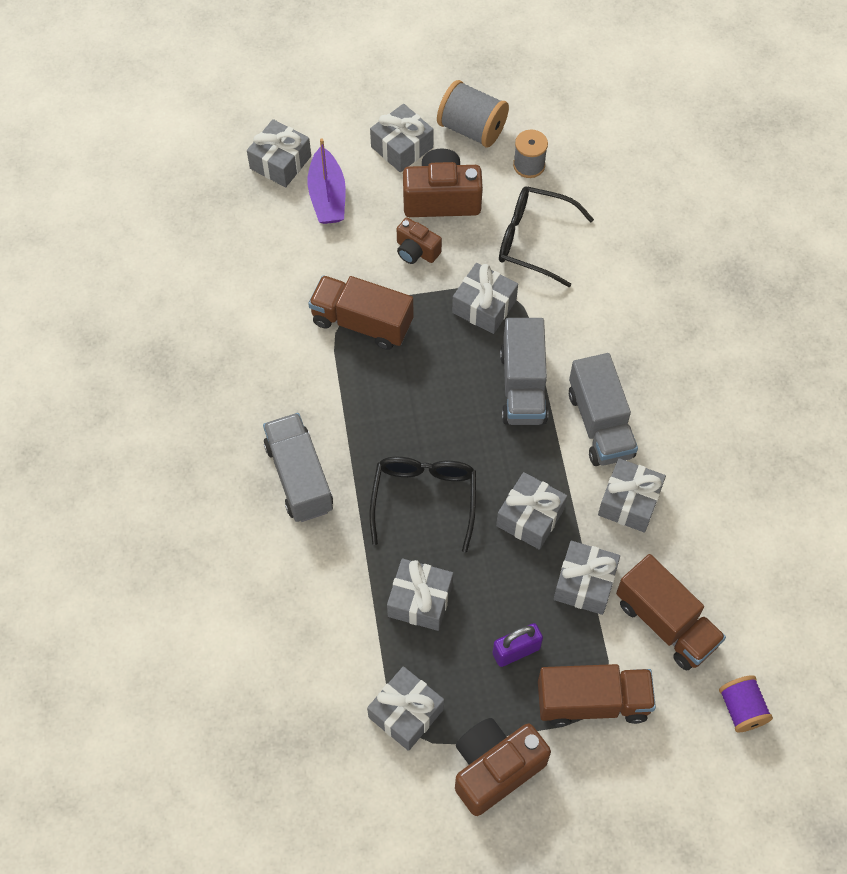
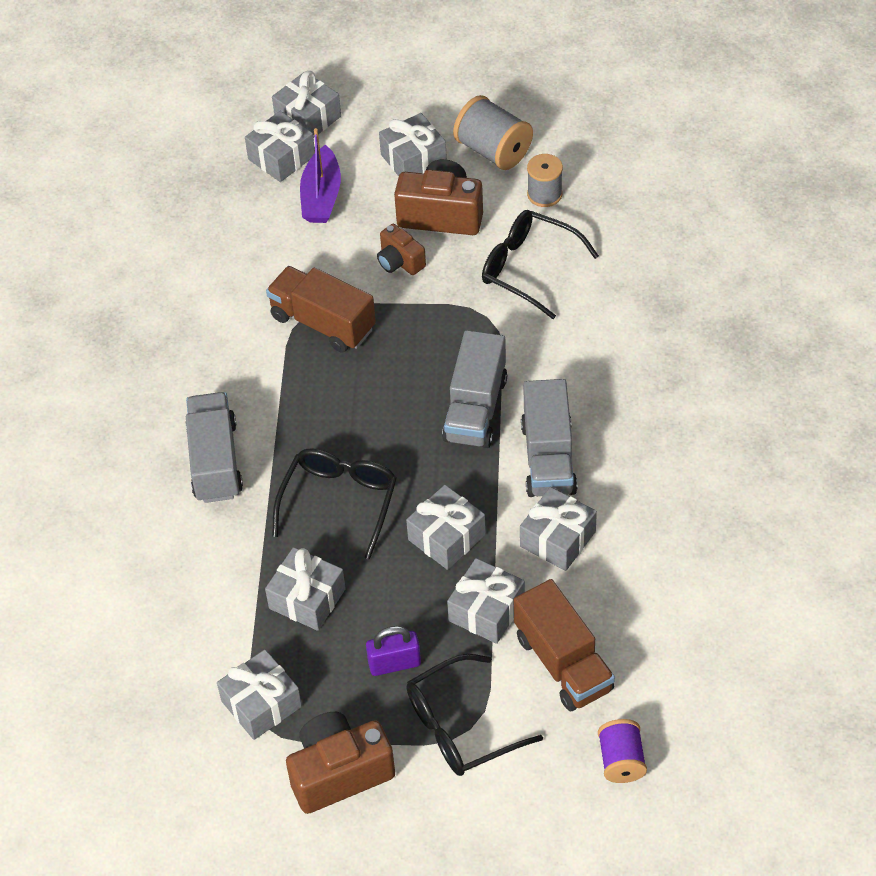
camera: 15 degrees right, 10 degrees down
(484, 306) = (456, 325): grey gift -> grey gift (308, 118)
(592, 702) = (461, 726): brown truck -> black glasses

